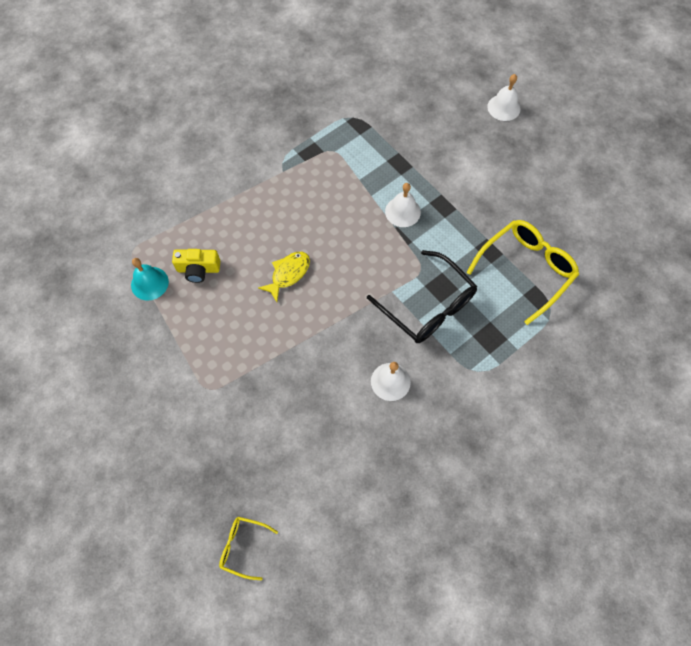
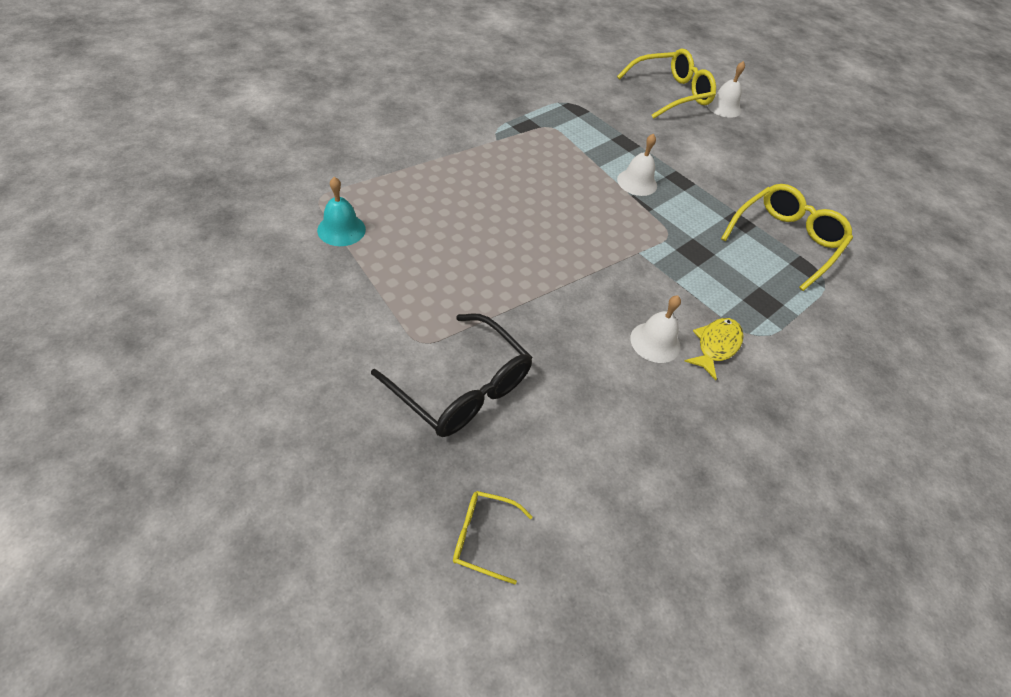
camera: 10 degrees left, 15 degrees down
(198, 269) = (403, 219): yellow camera -> none
(288, 274) = (513, 230): yellow fish -> yellow fish (716, 346)
(428, 306) = (684, 269): black glasses -> black glasses (462, 388)
(454, 94) = (671, 93): none -> yellow glasses

